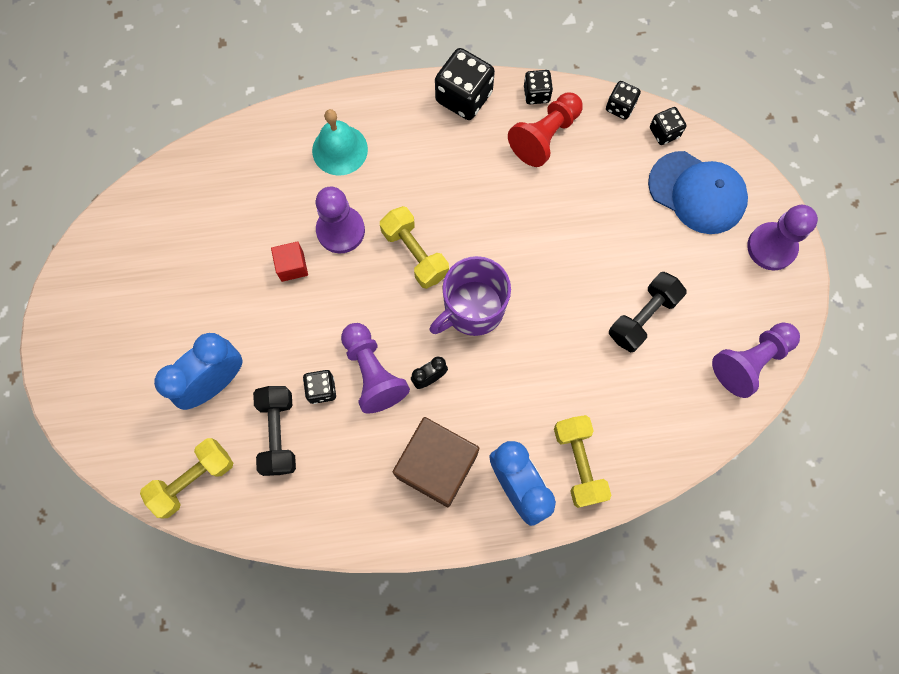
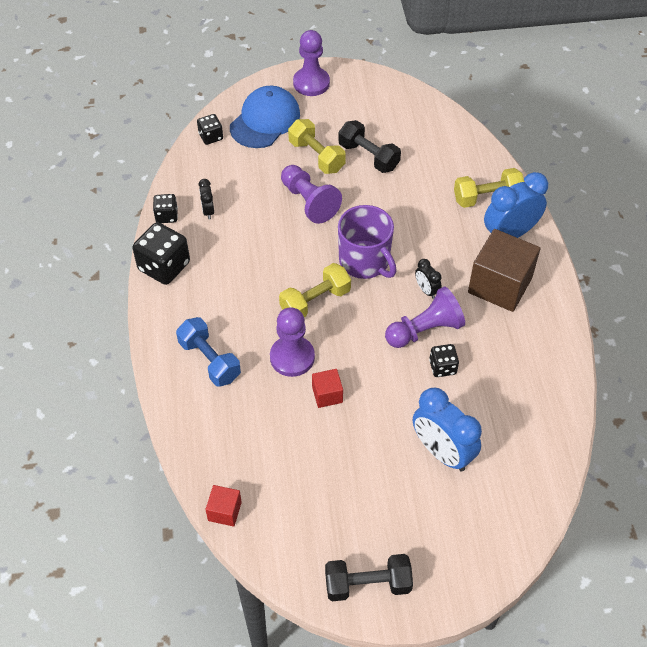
camera: 90 degrees left, 20 degrees down
(167, 172) = (224, 511): none -> red cube
(193, 480) = (534, 464): yellow dumbbell -> yellow dumbbell (316, 156)
(278, 433) = (485, 399): black dumbbell -> black dumbbell (367, 584)
(340, 150) = (209, 360): turquoise bell -> blue dumbbell
(545, 136) = (208, 211): red pawn -> black clock
(620, 107) = (185, 162): black dice -> none
(750, 361) = (400, 100): purple pawn -> purple pawn (309, 202)

